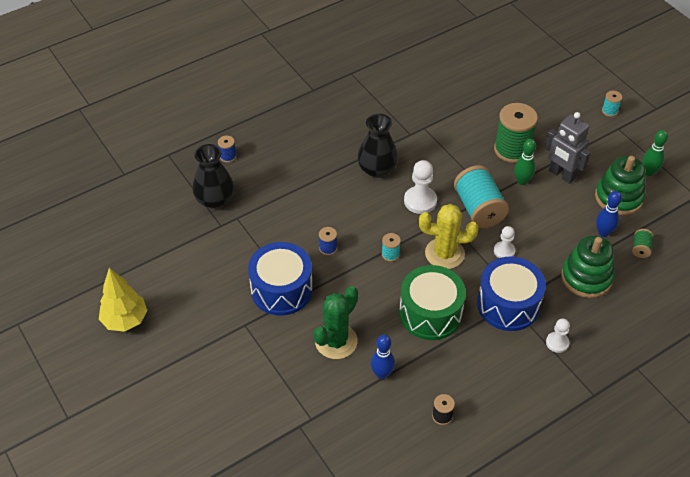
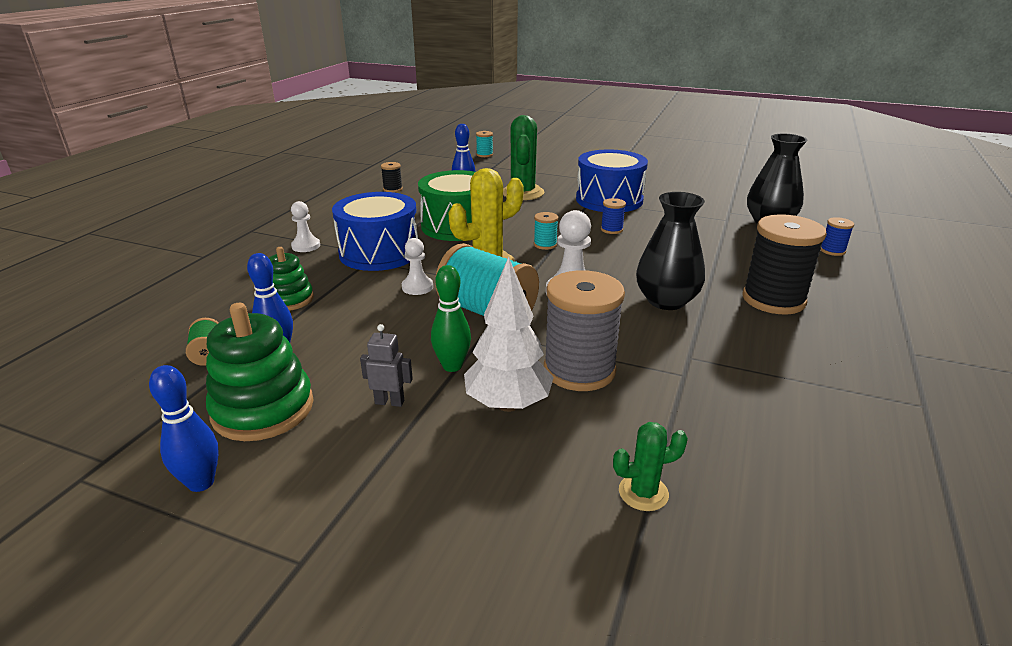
camera: 145 degrees right, 20 degrees down
(125, 320) = (689, 161): yellow tree -> none
(322, 142) = (773, 300): none -> black spool
(466, 151) = (579, 370): none -> grey spool
(493, 97) = (643, 493): none -> green cactus
(512, 150) = (508, 404): green spool -> white tree
(561, 175) = (389, 402): grey robot -> grey robot, size x0.52
(586, 277) = (289, 299): green stacking toy -> green stacking toy, size x0.62
(609, 111) = (340, 607): turquoise spool -> turquoise spool (484, 155)
(648, 172) = (201, 482): green bowling pin -> blue bowling pin

